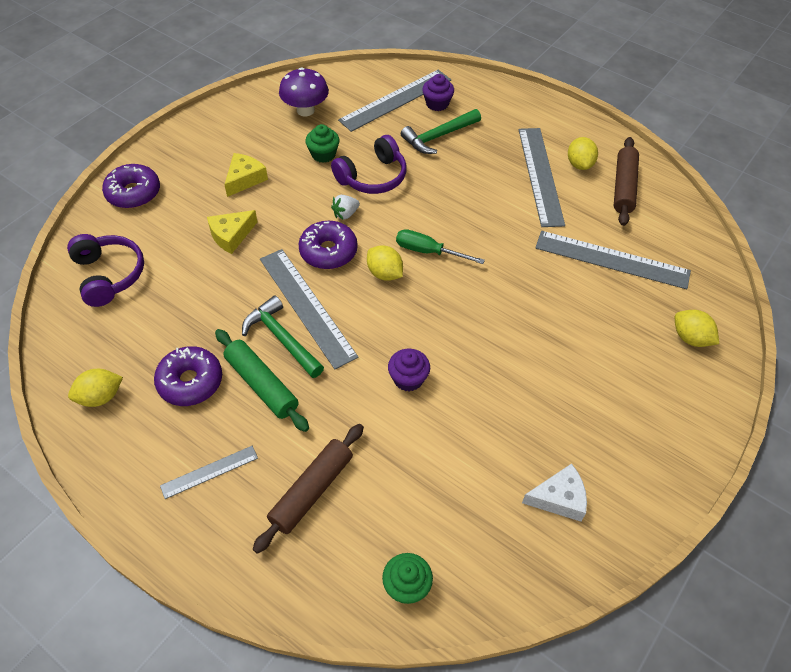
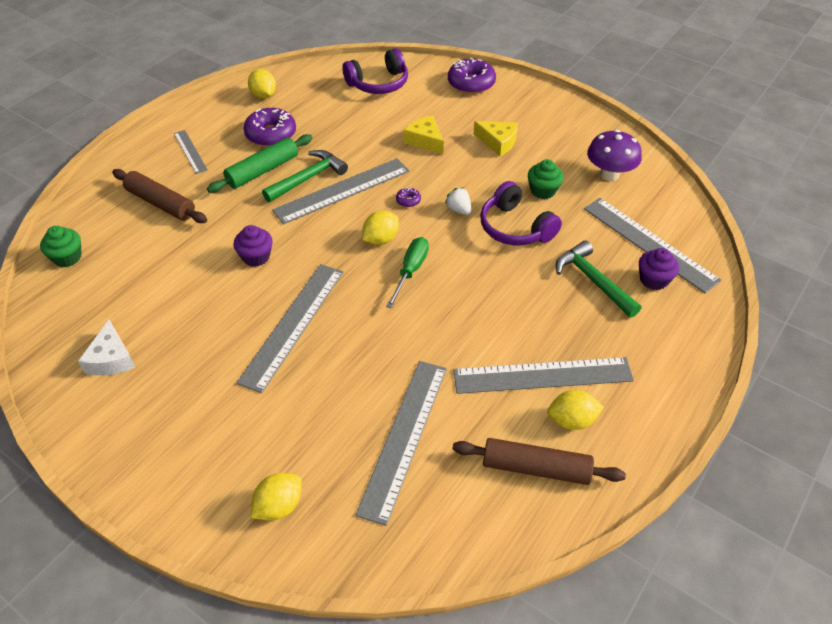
camera: 90 degrees right, 5 degrees down
(328, 251) = (408, 200): purple donut -> purple donut, size x0.45
(501, 340) = (293, 325): none -> grey ruler

